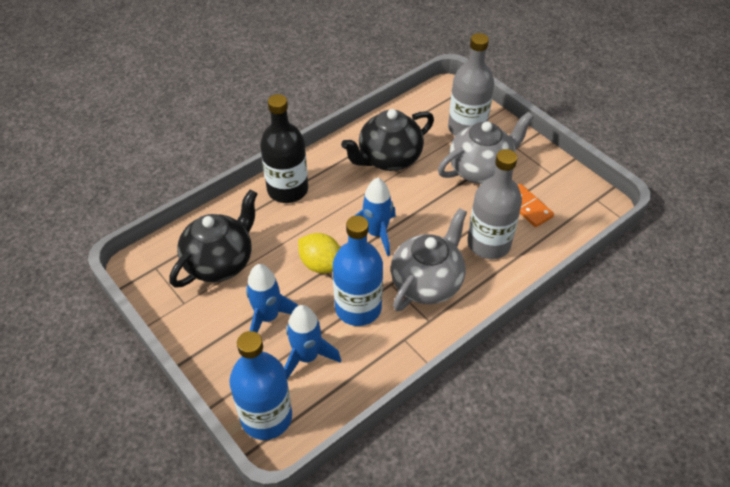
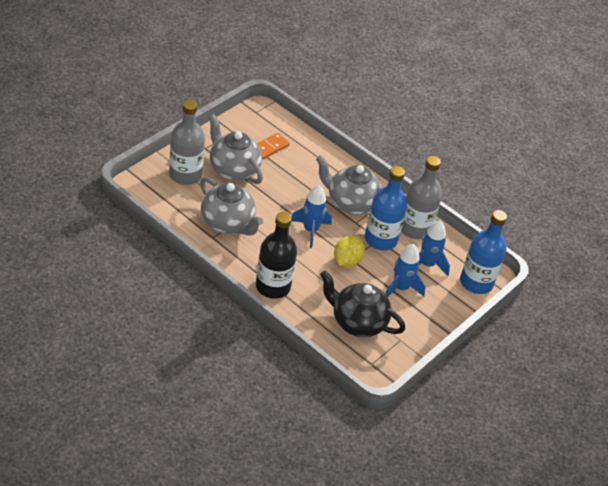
camera: 105 degrees left, 5 degrees down
(388, 159) = (228, 223): black teapot -> grey teapot
(488, 243) = (308, 170): grey bottle -> grey bottle (415, 229)

